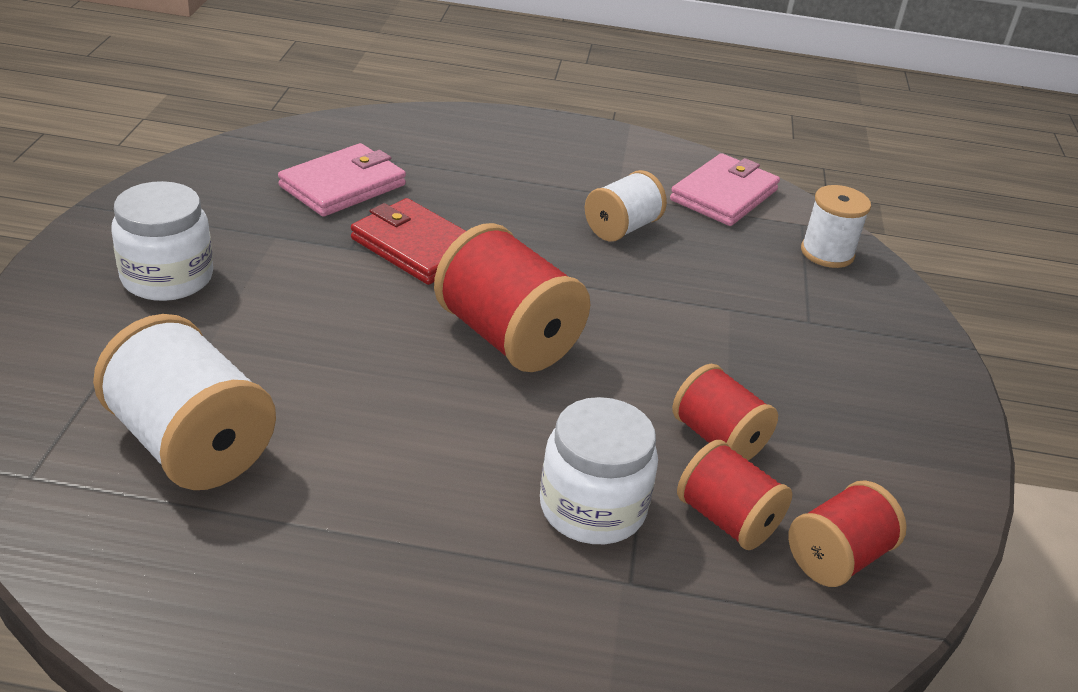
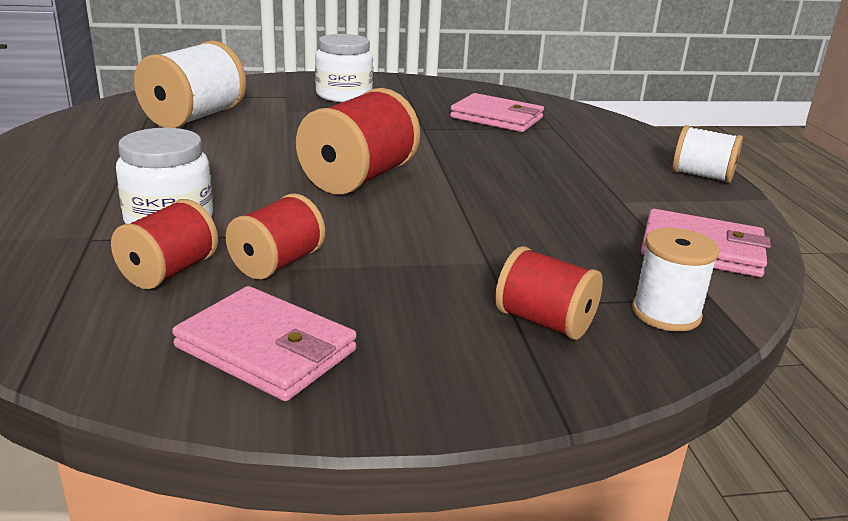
camera: 75 degrees right, 10 degrees down
(416, 247) = (445, 143): red wallet -> none
(622, 228) = (566, 206): white spool -> white spool (702, 176)
(837, 557) = (128, 326): red spool -> red spool (544, 322)
(877, 471) = (266, 349): none -> pink wallet

